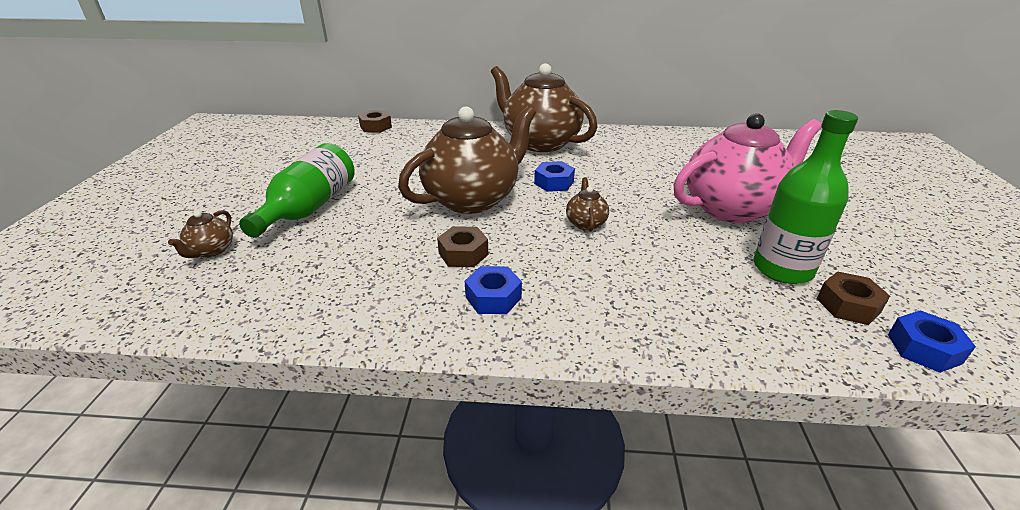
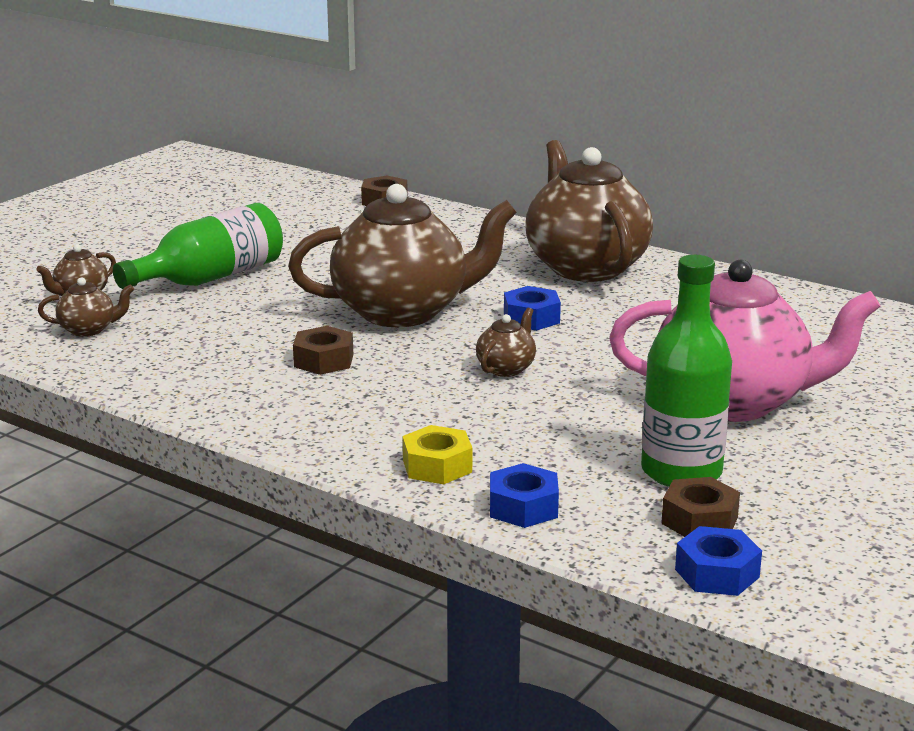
camera: 30 degrees right, 10 degrees down
(245, 283) = (89, 330): none -> brown teapot
(493, 297) = (307, 404): blue nut -> blue nut (523, 507)
(647, 323) = (437, 466): none -> yellow nut

